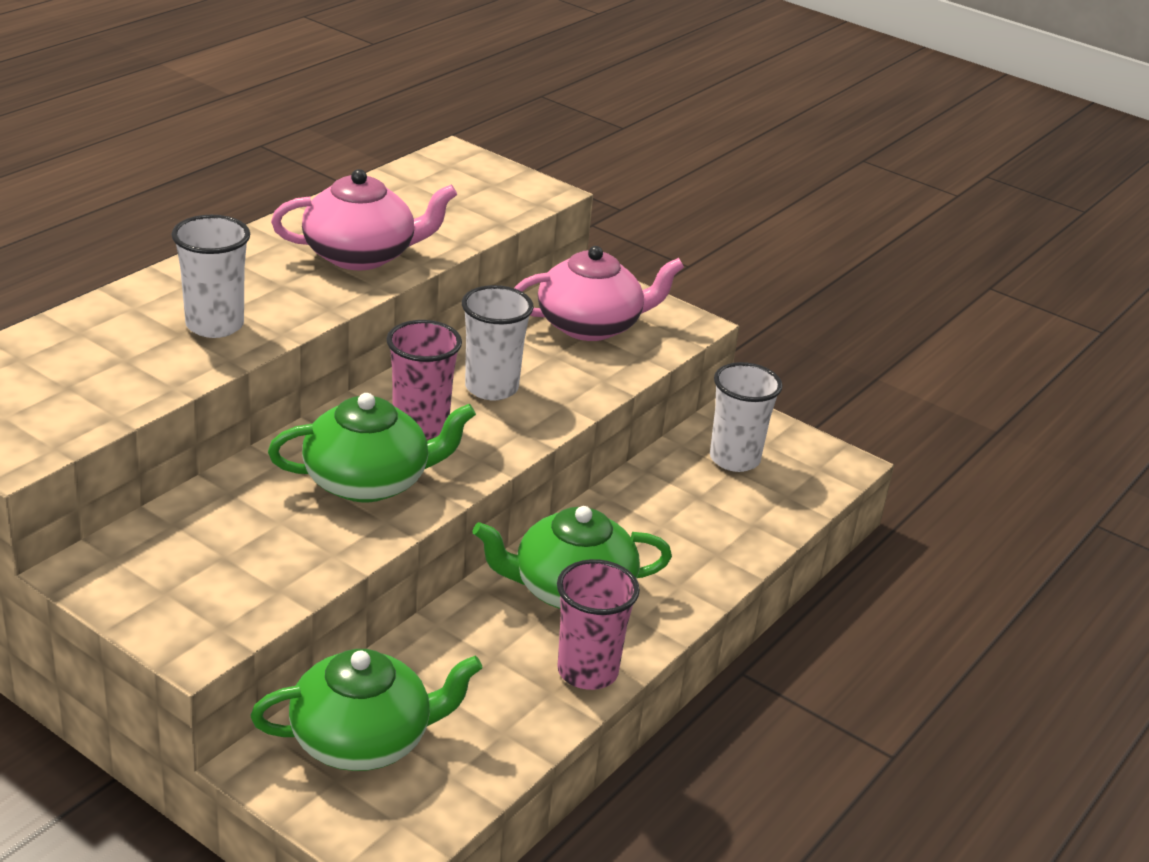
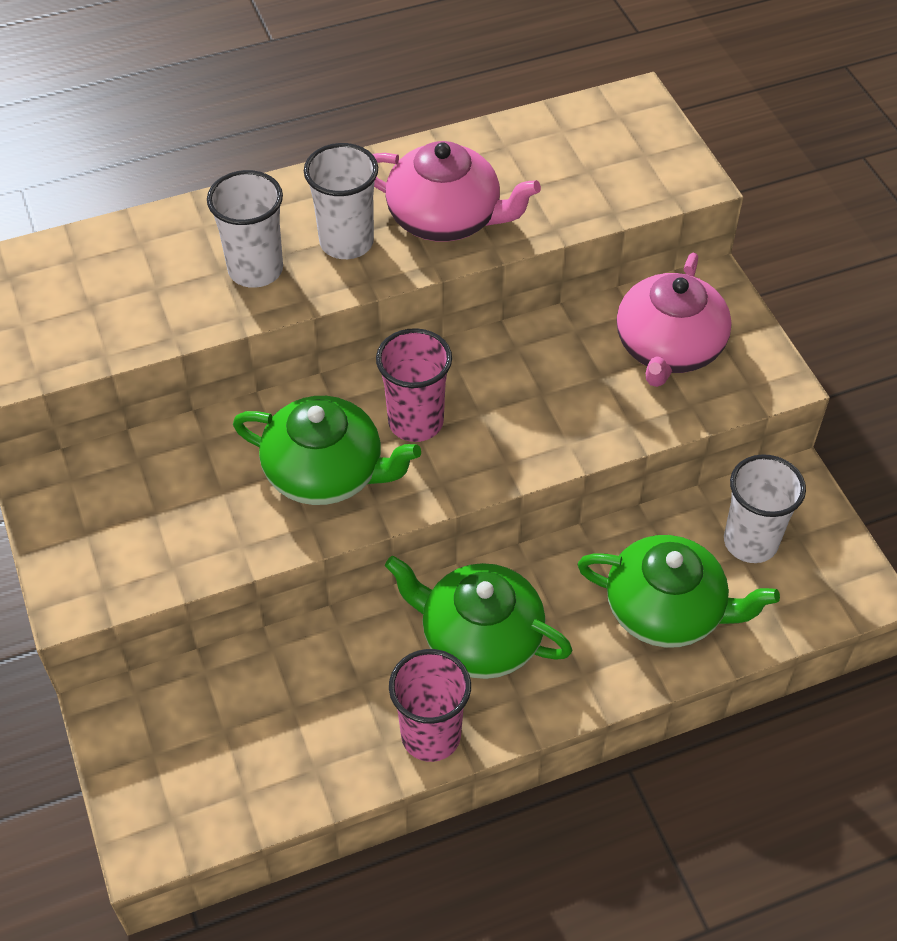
camera: 35 degrees right, 20 degrees up
(363, 740) = (199, 723): green teapot -> green teapot (666, 610)
(491, 388) = (513, 397): white cup -> white cup (346, 242)
(591, 325) = (668, 348): pink teapot -> pink teapot turned 90 degrees clockwise

